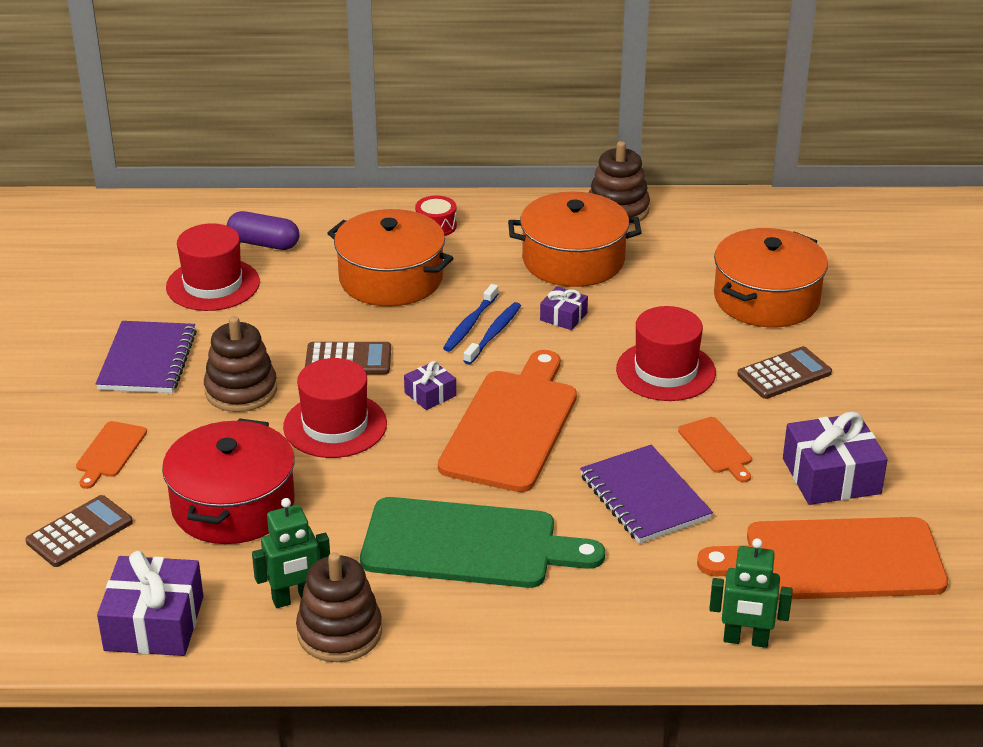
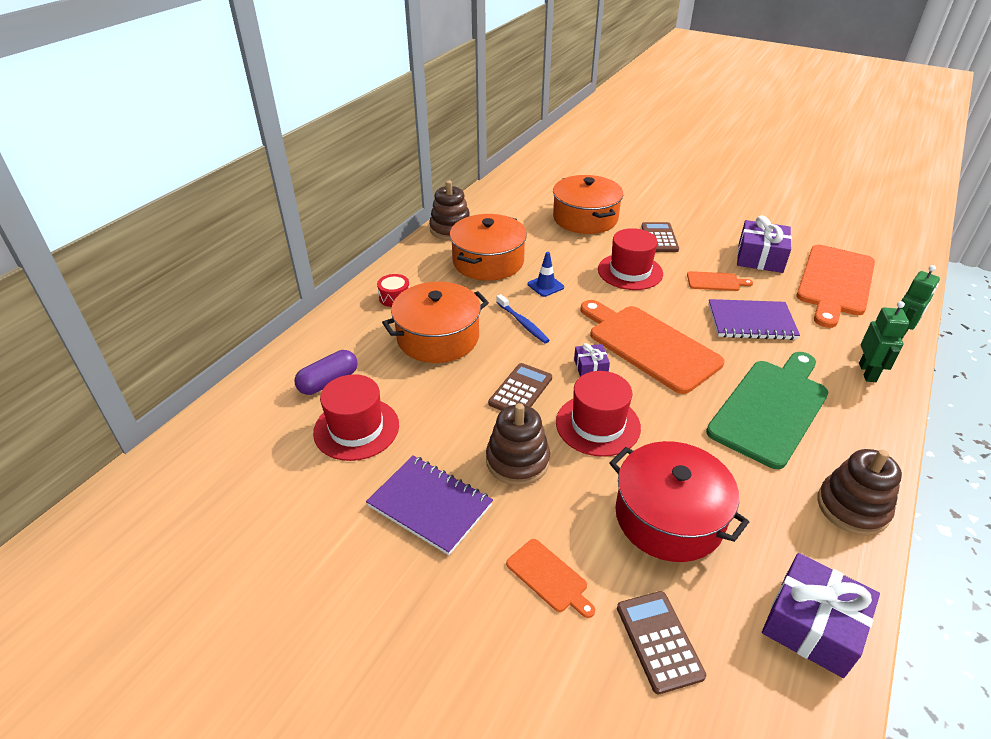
camera: 60 degrees left, 5 degrees up
(294, 599) = (804, 519): green robot -> green robot (867, 372)
(494, 333) = (542, 317): blue toothbrush -> none
(563, 316) = (545, 286): purple gift -> blue traffic cone

